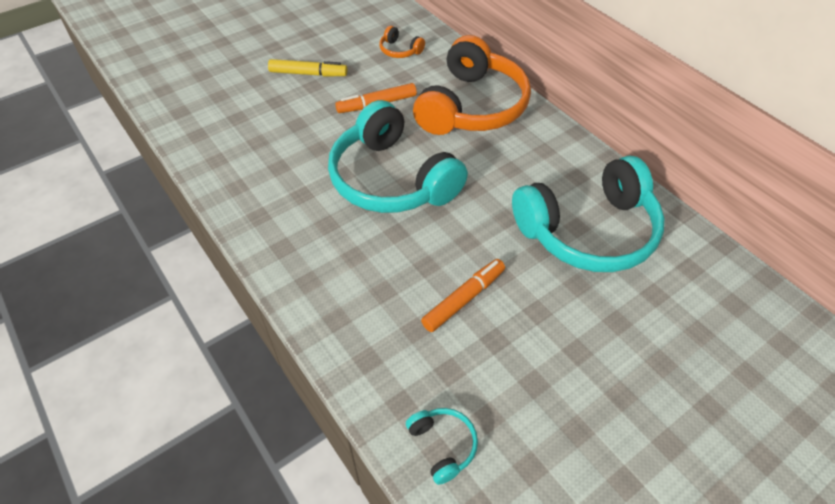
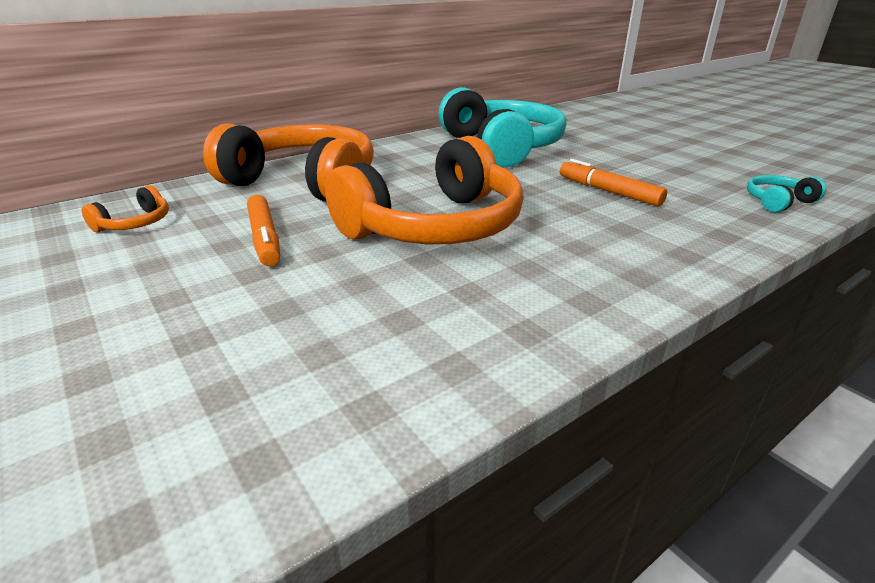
camera: 90 degrees left, 20 degrees down
(308, 74) = (125, 305): yellow marker -> none
(392, 179) = (434, 226): turquoise headphones -> orange headphones

